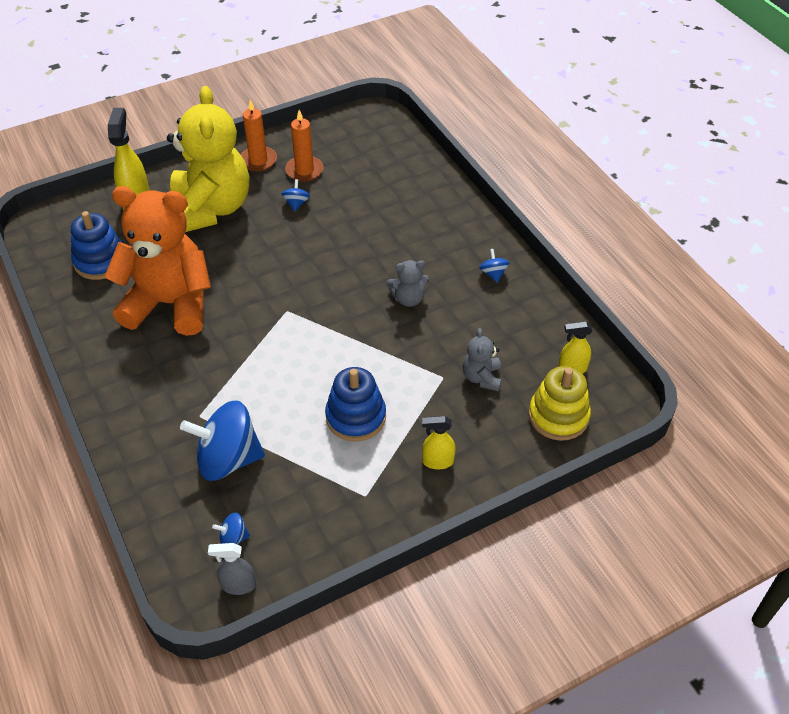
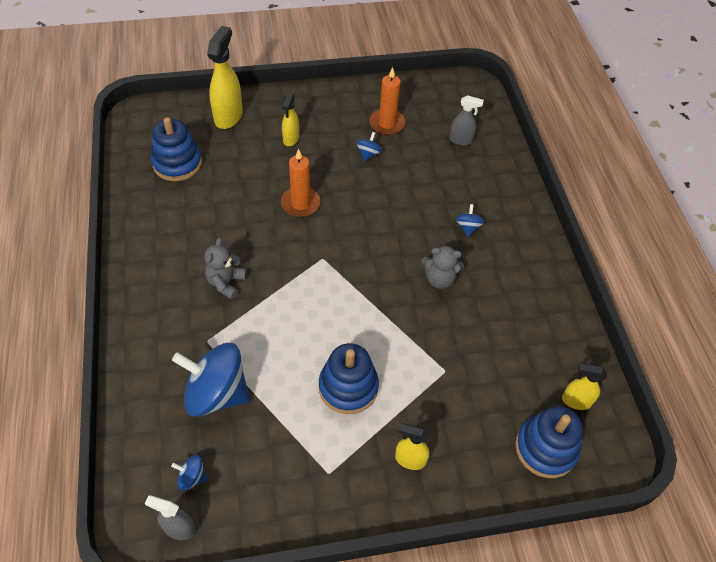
camera: 15 degrees right, 5 degrees up
(170, 304) = (221, 222): orange teddy bear -> none
(211, 209) = (291, 139): yellow teddy bear -> yellow spray bottle
(258, 160) = (349, 103): orange candle -> orange candle (300, 203)
(384, 168) = (461, 140): none -> grey spray bottle
(482, 377) = (482, 383): grey teddy bear -> grey teddy bear (226, 283)
(493, 274) = (530, 276): blue spinning top -> blue spinning top (468, 227)
(558, 416) = (545, 448): yellow stacking toy -> blue stacking toy

